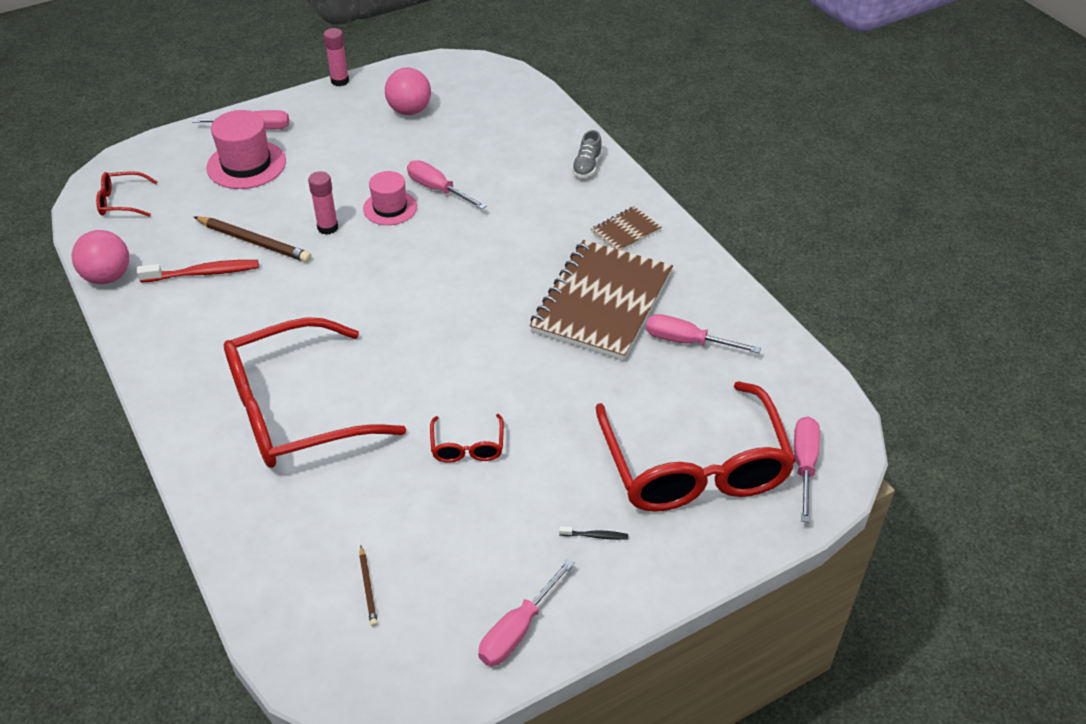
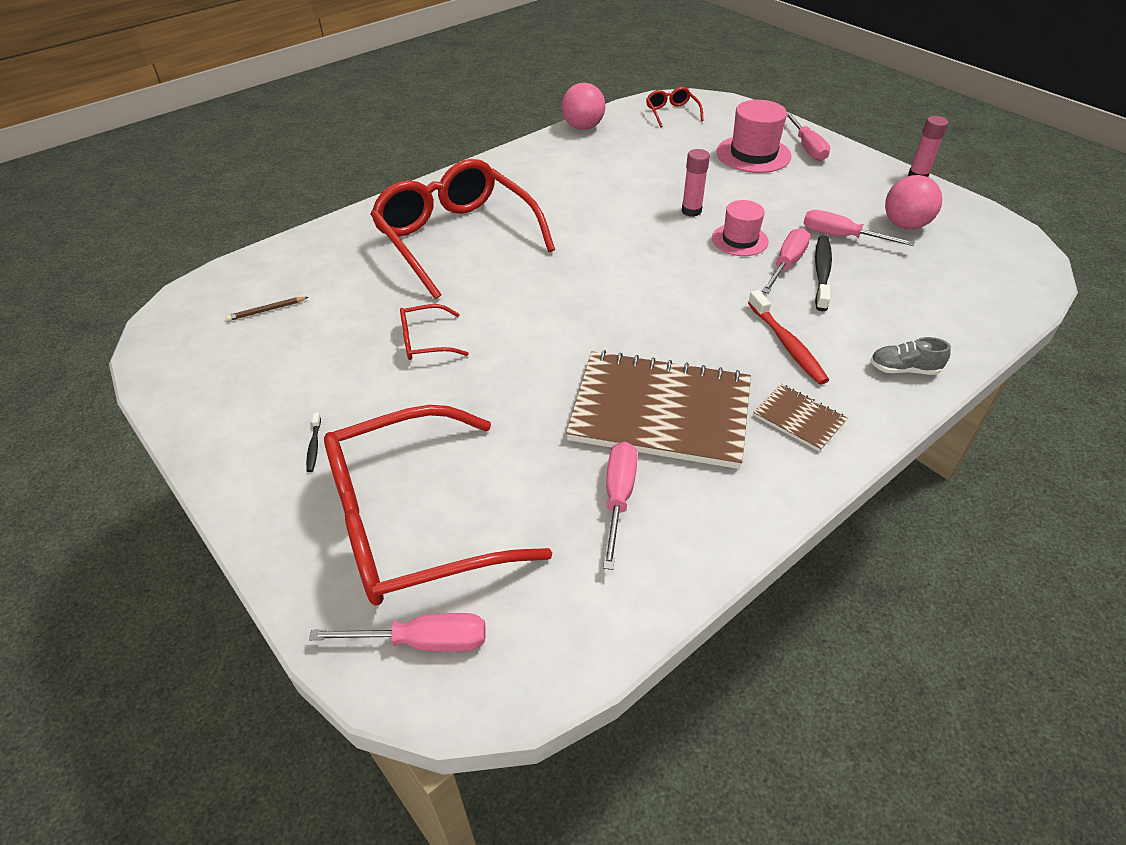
camera: 80 degrees right, 0 degrees up
(203, 273) = (604, 164): red toothbrush -> red toothbrush (787, 344)
(254, 242) = (653, 179): brown pencil -> none
(457, 173) = (822, 272): none -> black toothbrush
(518, 630) = (209, 405): pink screwdriver -> pink screwdriver (841, 237)

